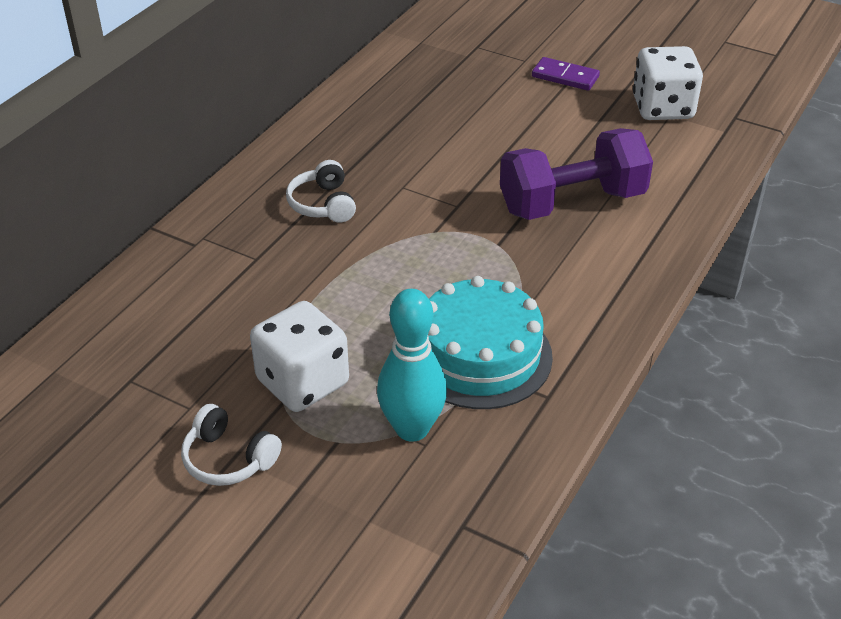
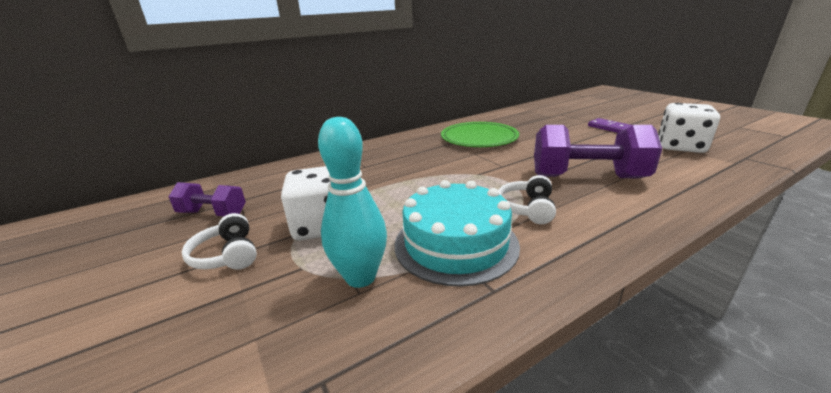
camera: 30 degrees right, 15 degrees down
(122, 413) = (213, 213): none -> purple dumbbell
(323, 204) = (423, 153): white headphones -> white headphones (527, 208)
(386, 145) = (479, 138): none -> green plate

